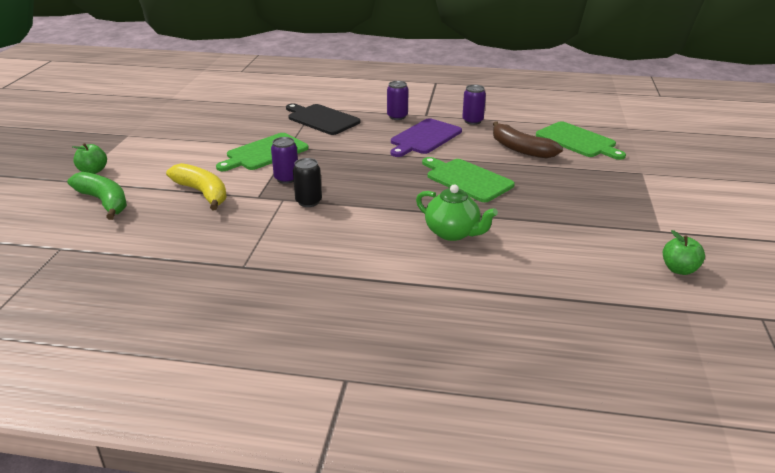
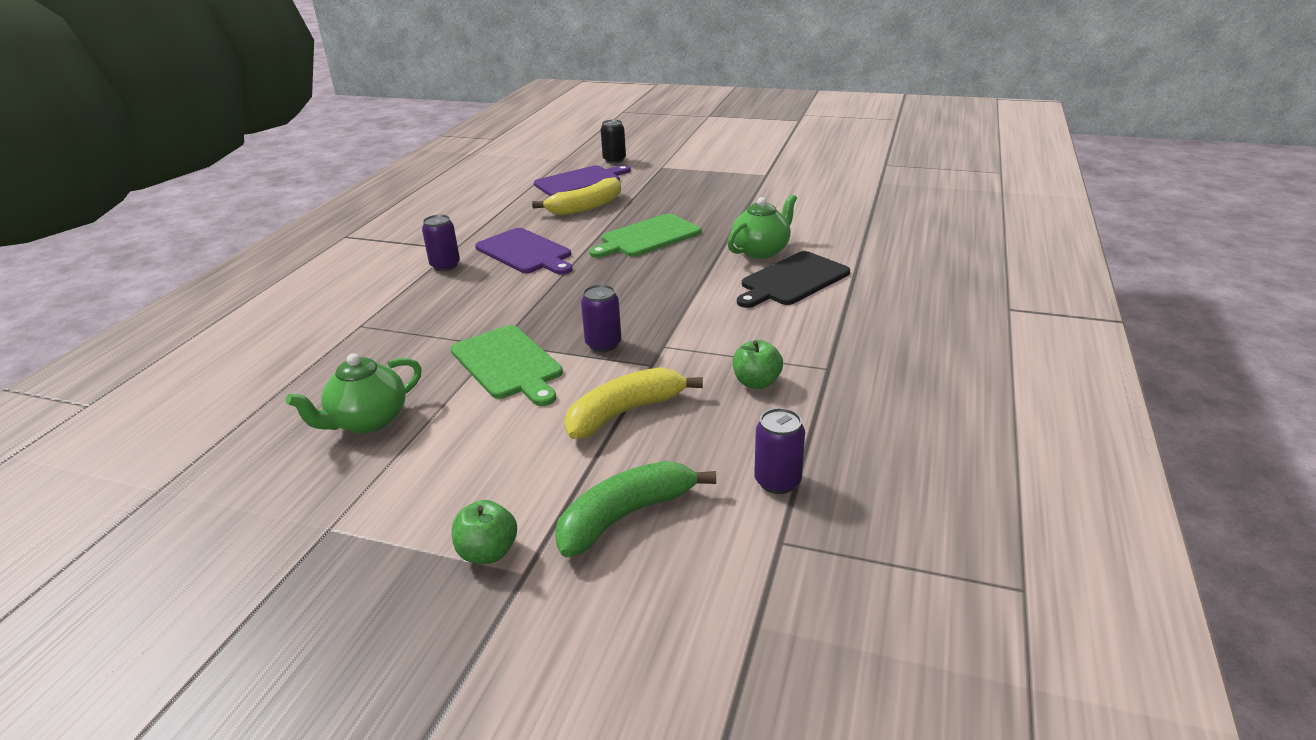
camera: 80 degrees left, 0 degrees up
(212, 127) = (368, 421): none -> green teapot
(308, 202) = (675, 328): black can -> black can (614, 160)
(321, 119) = (411, 319): black cutting board -> black cutting board (792, 280)
(472, 121) = (494, 223): purple can -> purple can (777, 481)
(520, 149) = (586, 207): brown banana -> yellow banana
(578, 141) = (580, 181): green cutting board -> purple cutting board
(679, 269) = (825, 177): green apple -> green apple (756, 383)

